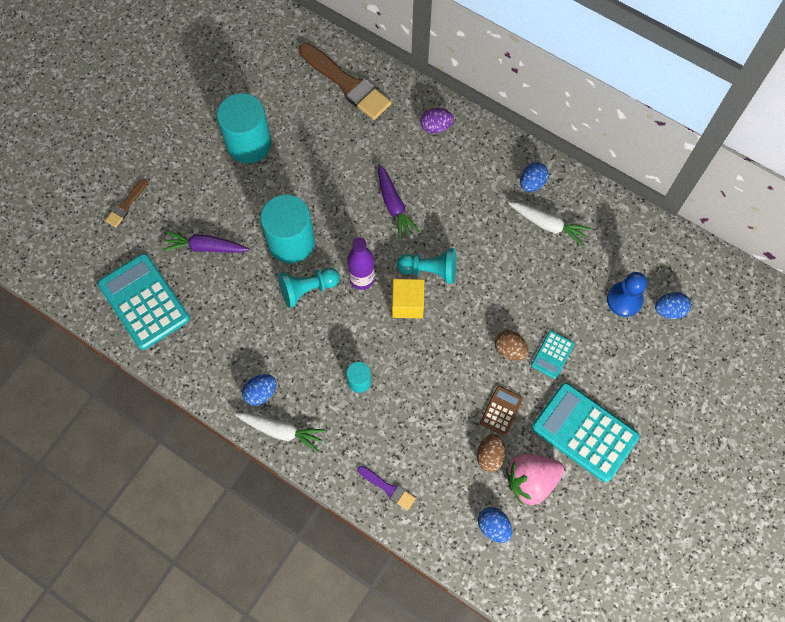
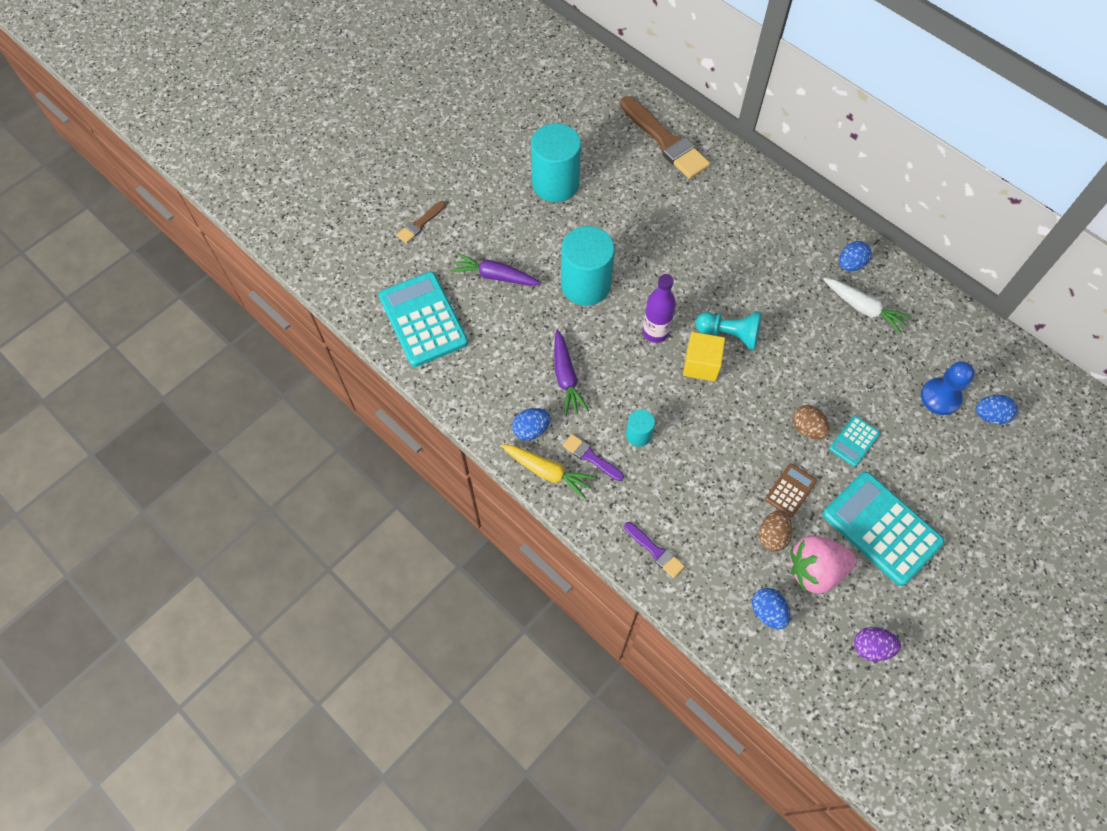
camera: 10 degrees right, 5 degrees down
(281, 431) = (547, 472): white carrot -> yellow carrot
(307, 289) = (596, 333): turquoise pawn -> none
(319, 410) = (590, 457): none -> purple brush
(394, 205) = (699, 264): purple carrot -> purple carrot (566, 377)
(436, 127) = (753, 195): purple egg -> purple egg (871, 647)

